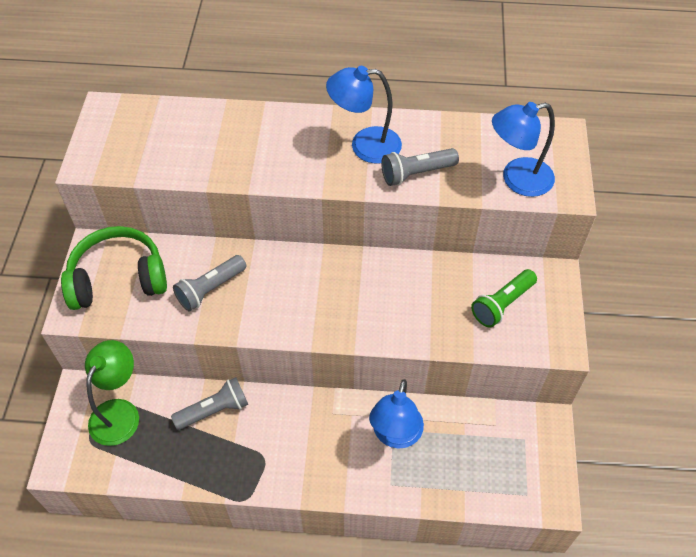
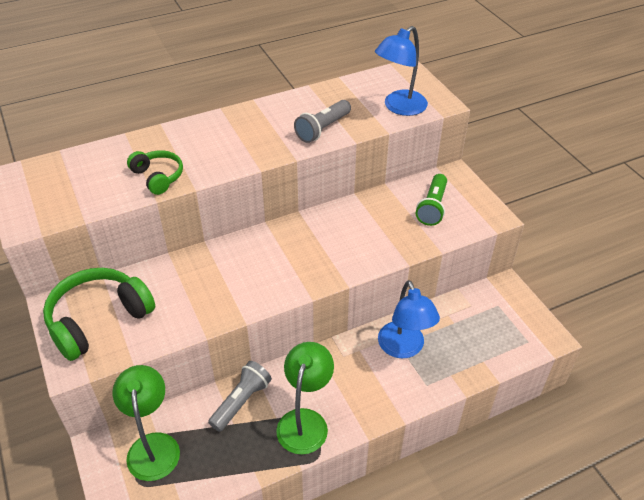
camera: 30 degrees left, 10 degrees down
(210, 289) = (192, 292): grey flashlight -> none
(224, 163) = (158, 177): none -> green headphones
(256, 459) = (305, 421): none -> green lamp
(365, 145) = (268, 125): blue lamp -> none

